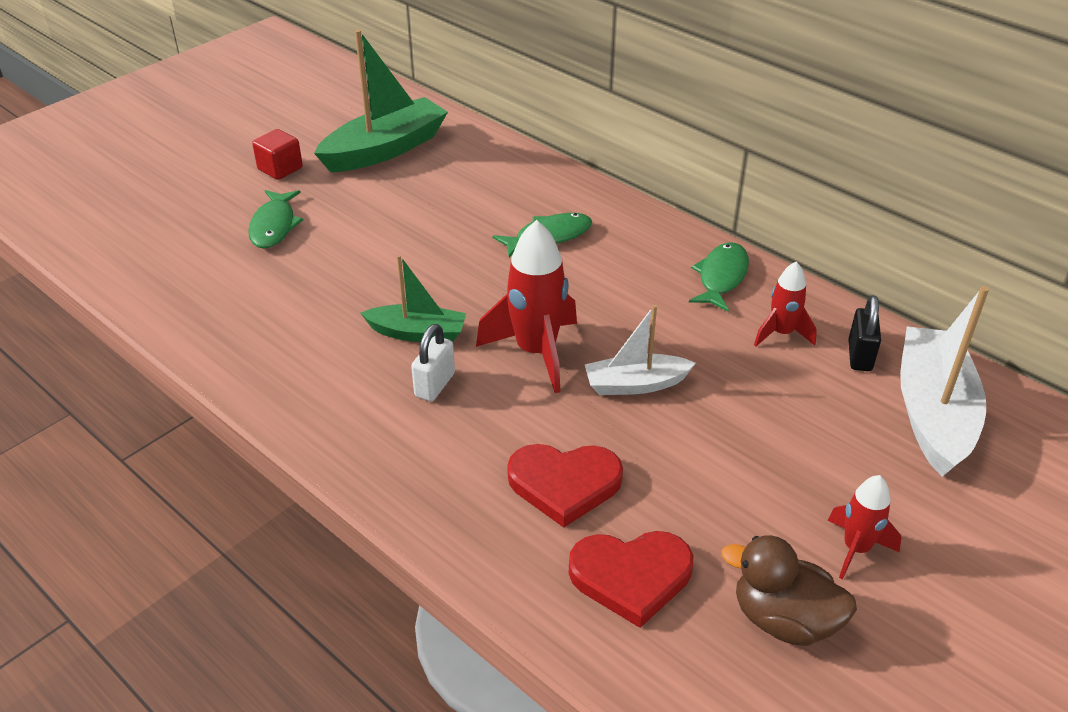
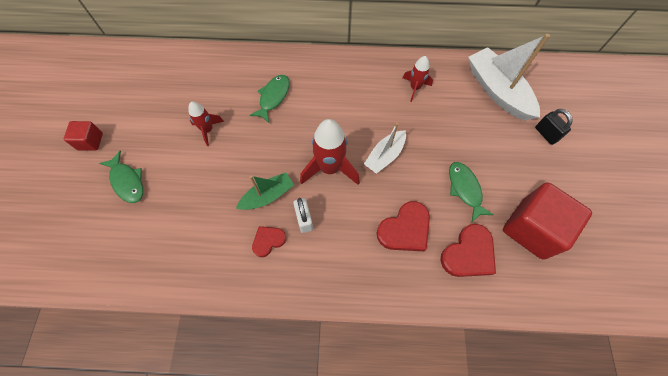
camera: 40 degrees left, 25 degrees up
(363, 378) = (268, 241): none -> red heart
(385, 149) = (137, 92): green boat -> none
(721, 277) = (366, 72): green fish -> green fish (465, 189)
(784, 620) = (532, 229): brown duck -> red cube
(856, 549) = (526, 176): red rocket -> red rocket (208, 130)
(859, 356) = (451, 80): black padlock -> black padlock (546, 134)

